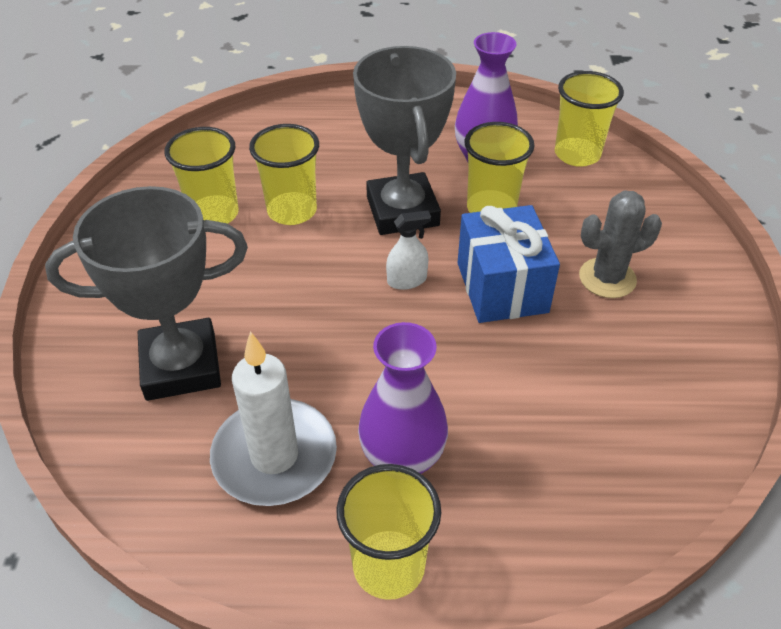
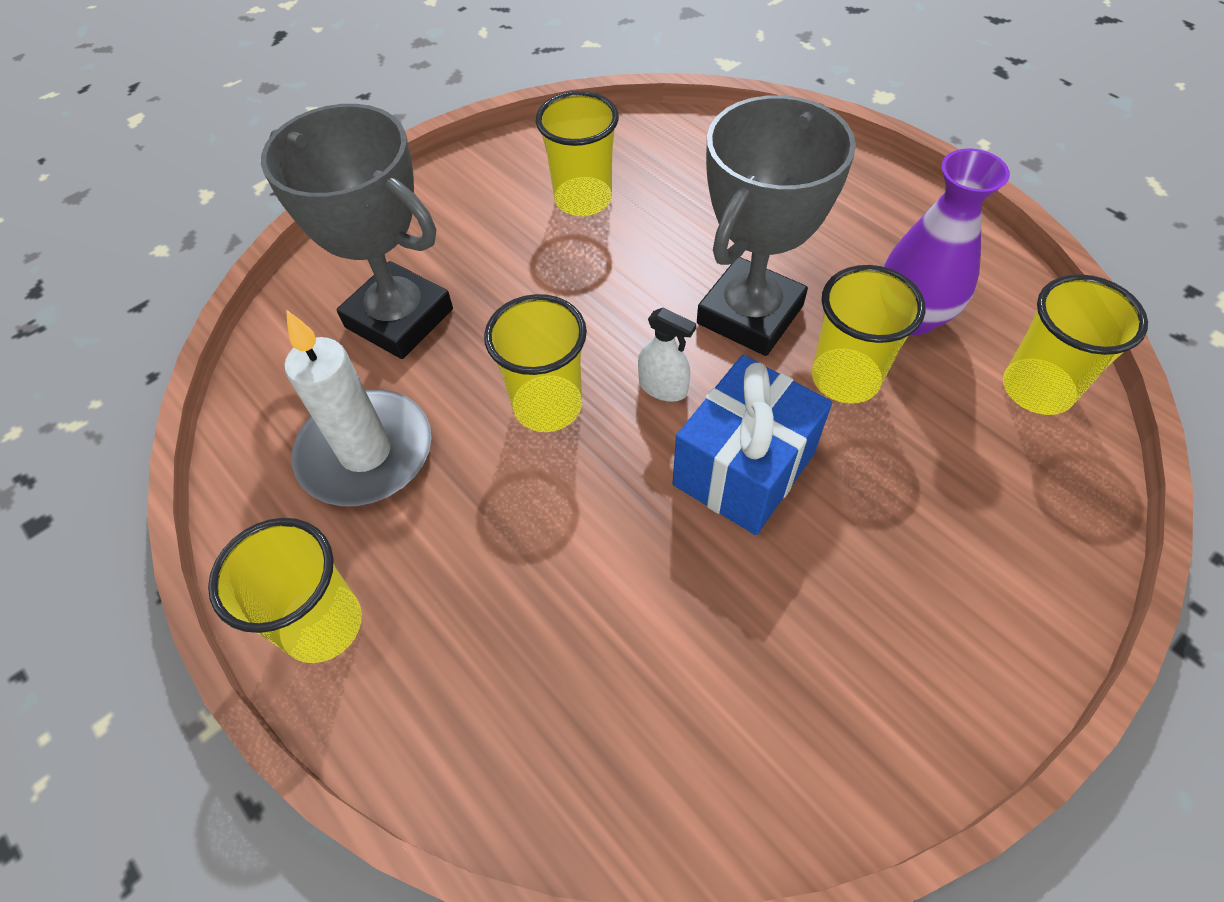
camera: 50 degrees right, 10 degrees up
(292, 211) = (649, 242): yellow cup -> yellow cup (547, 406)
(402, 459) = (446, 547): purple vase -> none
(607, 278) = (872, 554): grey cactus -> none

